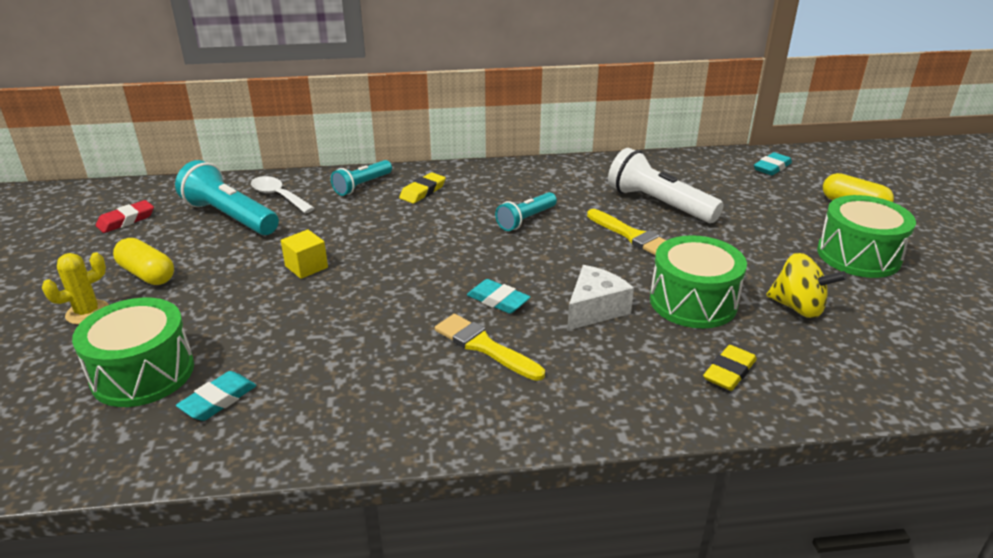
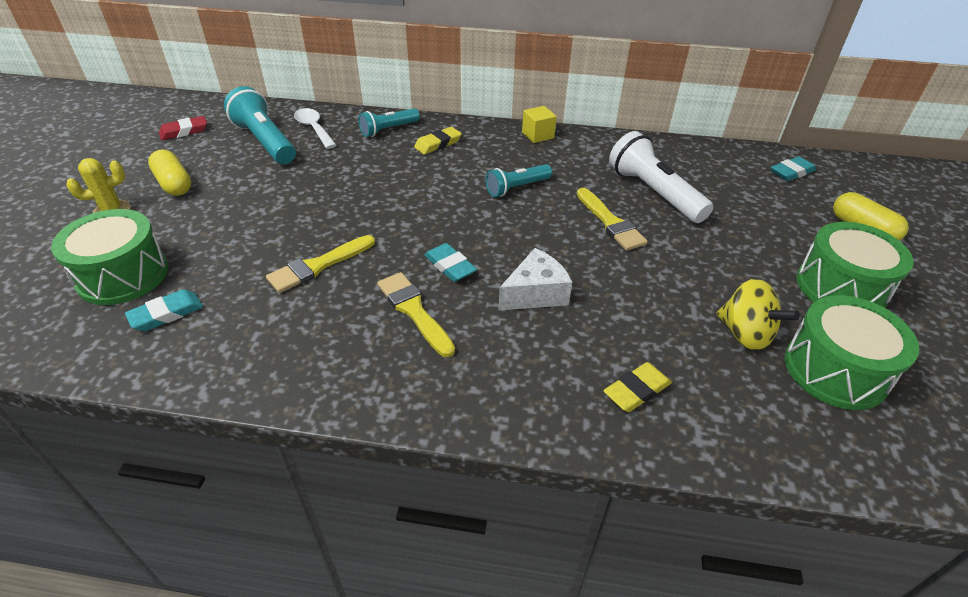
camera: 15 degrees right, 10 degrees up
(306, 267) = (302, 200): yellow cube -> yellow cube (538, 135)
(361, 324) = (318, 266): none -> yellow brush
(693, 302) = (637, 305): green drum -> green drum (835, 370)

